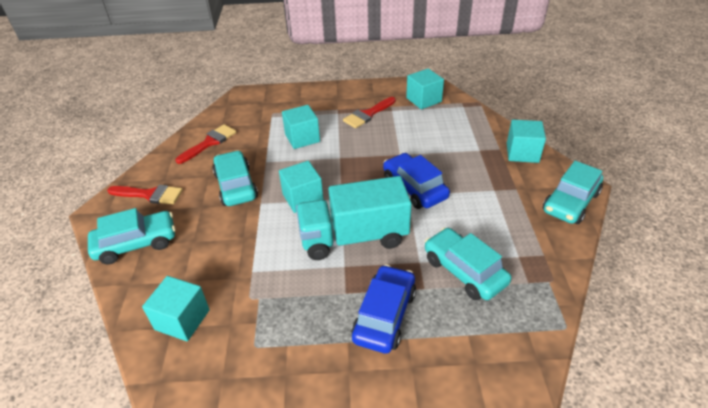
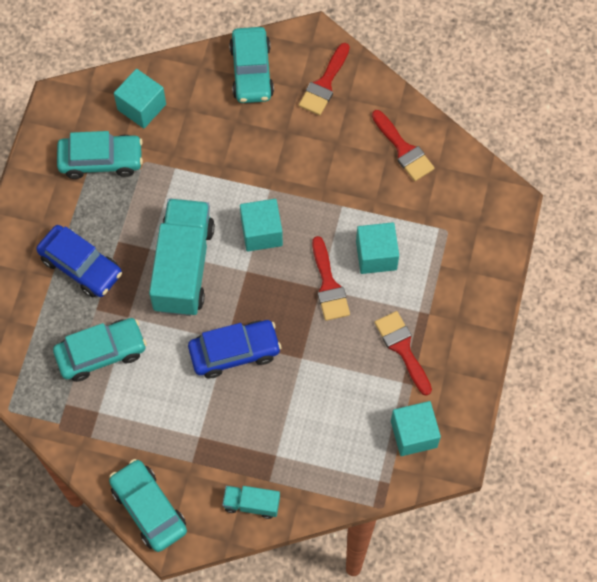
camera: 105 degrees right, 25 degrees up
(236, 186) = (308, 169): turquoise car -> turquoise car (101, 160)
(335, 154) = (328, 285): none -> red brush
(522, 153) = (251, 504): turquoise cube -> turquoise truck

